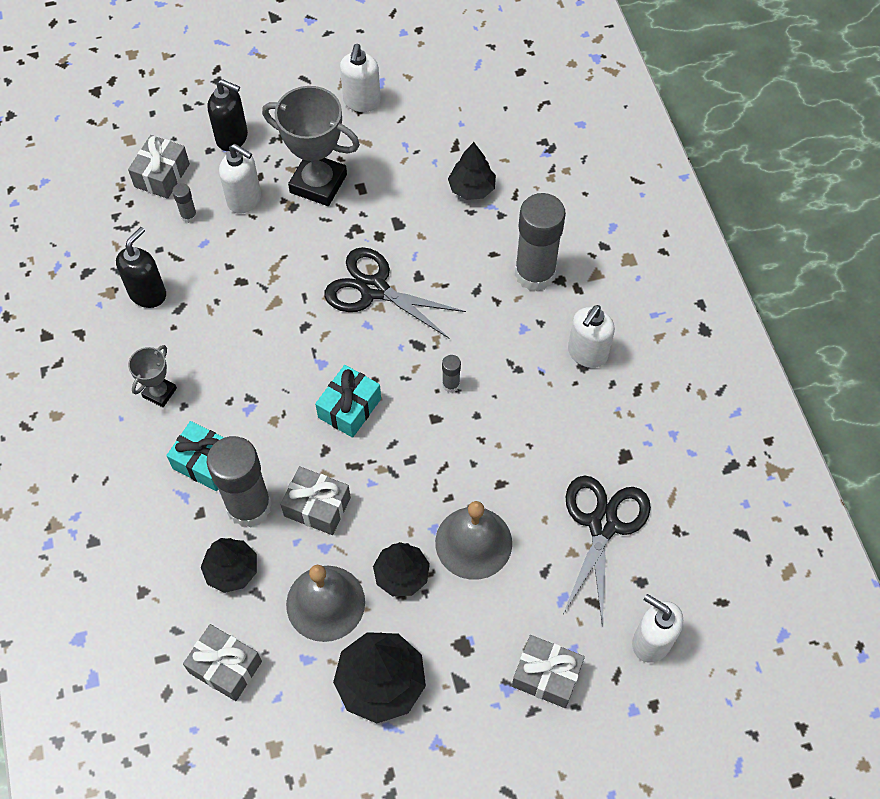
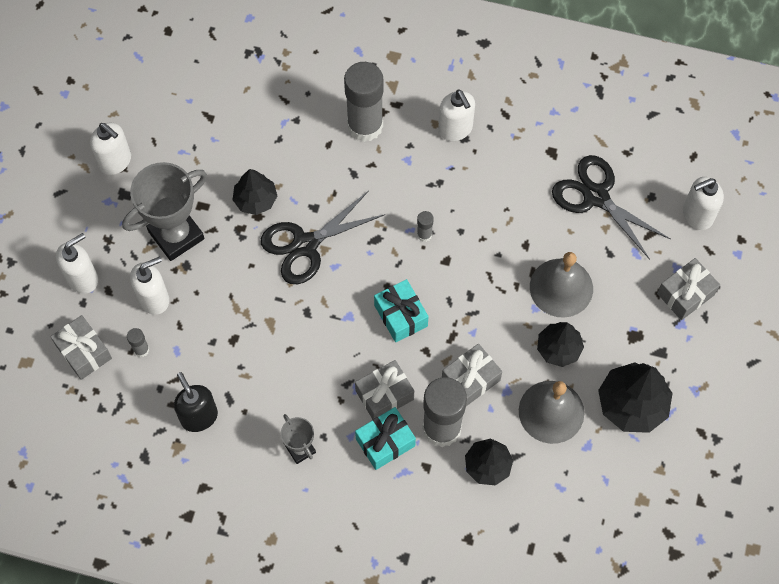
camera: 60 degrees left, 5 degrees up
(225, 667) = (562, 505): grey gift -> grey gift (384, 395)
(232, 138) = (83, 278): black soap dispenser -> white soap dispenser
(472, 188) = (258, 126): black tree -> black tree (255, 199)

